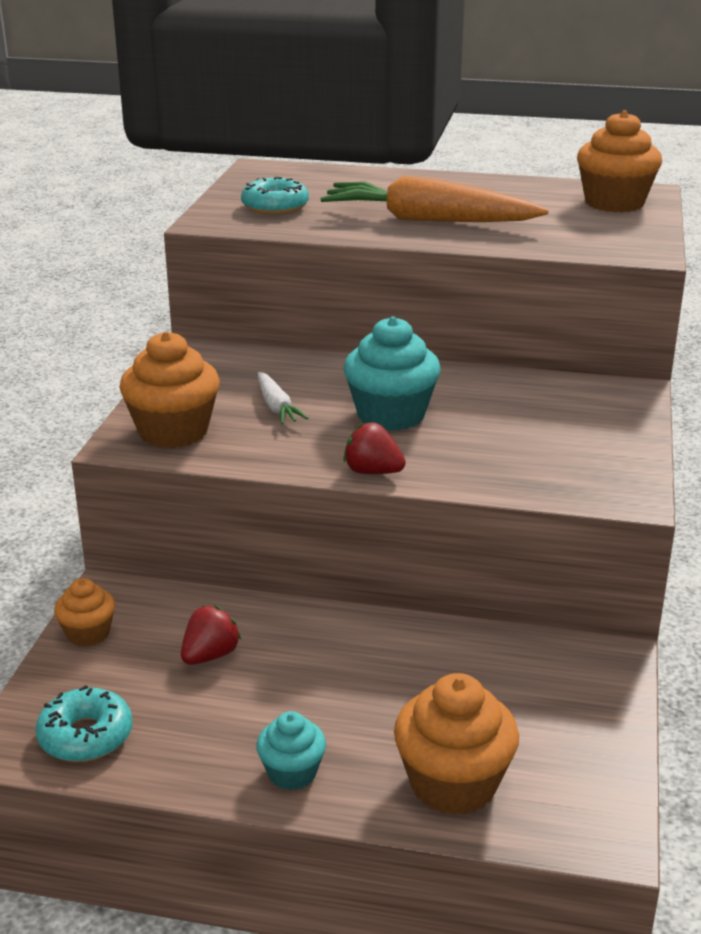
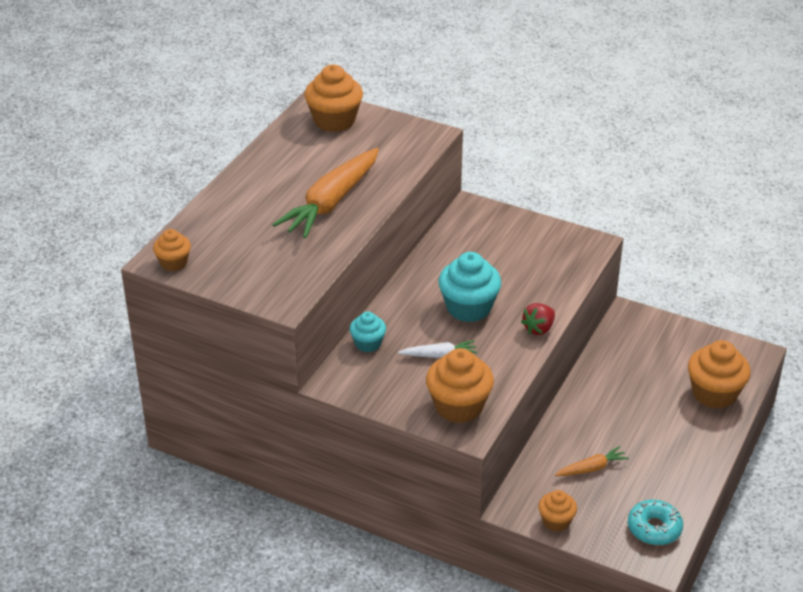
camera: 75 degrees left, 10 degrees up
(210, 655) = (591, 468): red strawberry -> orange carrot
(258, 173) = (174, 263): none -> orange cupcake
(275, 207) = (266, 266): turquoise donut -> none
(292, 772) = (697, 449): turquoise cupcake -> turquoise cupcake (368, 343)

